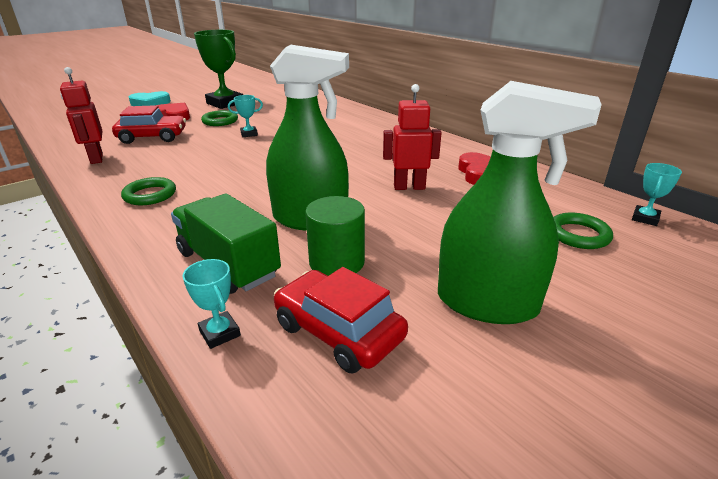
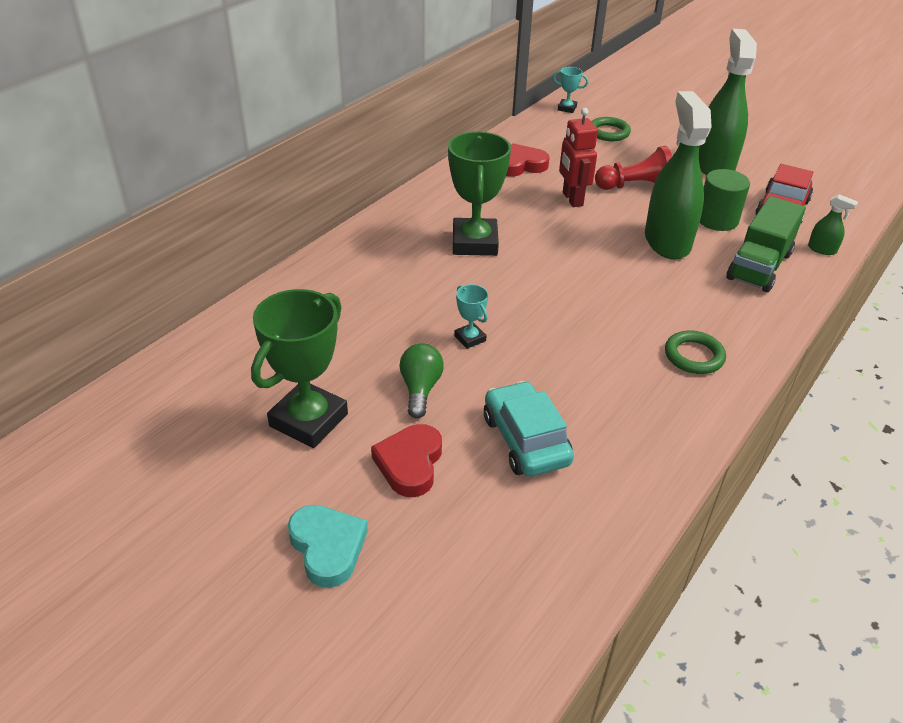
camera: 105 degrees left, 10 degrees up
(96, 159) = (635, 462): red robot -> none
(152, 137) = (526, 440): red car -> turquoise car
(219, 333) = (822, 249): turquoise trophy -> green spray bottle
(220, 121) = (420, 389): green ring -> green light bulb
(354, 144) = (475, 243): none -> green trophy
(430, 225) = (635, 186): none -> red pawn

